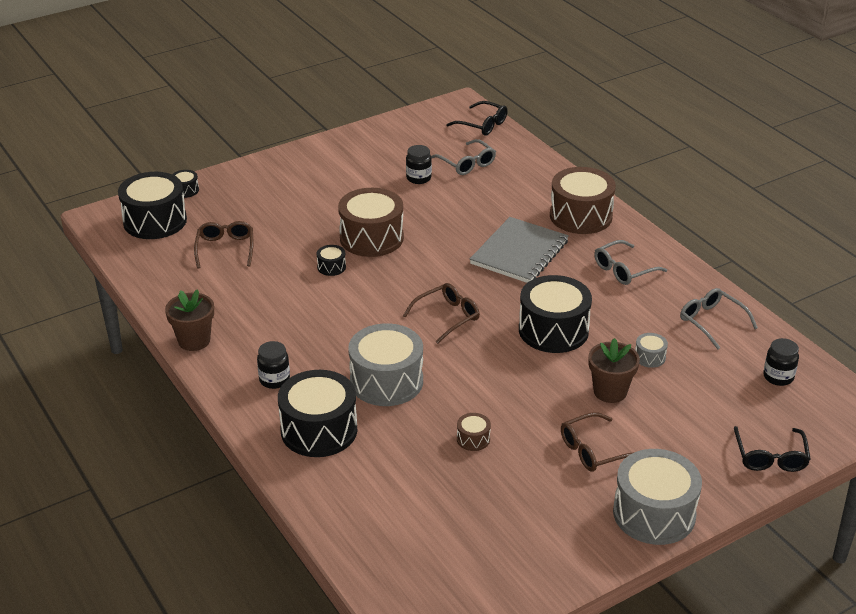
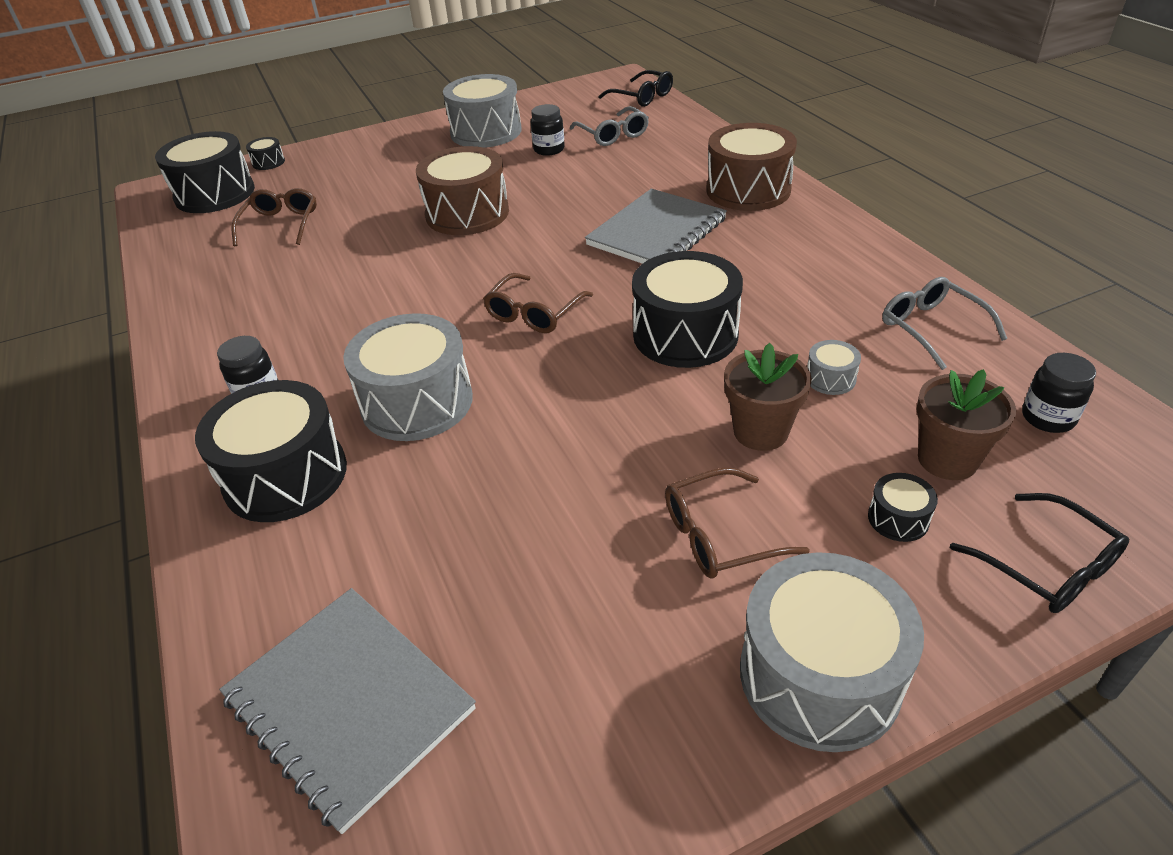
camera: 10 degrees right, 5 degrees up
(194, 340) = (179, 336): brown flower pot -> brown flower pot (947, 459)
(331, 267) = (402, 247): black drum -> black drum (898, 518)
(360, 160) = (486, 132): none -> grey drum
(410, 542) = (349, 704): none -> grey notebook
(447, 317) = (534, 313): brown glasses -> brown glasses turned 150 degrees clockwise
(473, 439) = (520, 503): brown drum -> none
(624, 270) = (801, 255): grey glasses -> none
(770, 456) = (1046, 565): black glasses -> black glasses turned 45 degrees counterclockwise

